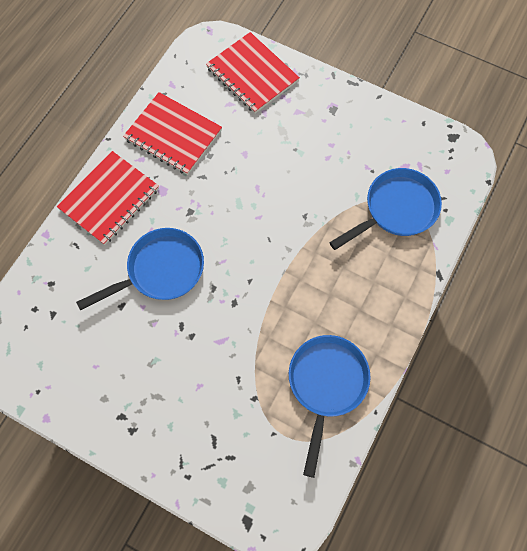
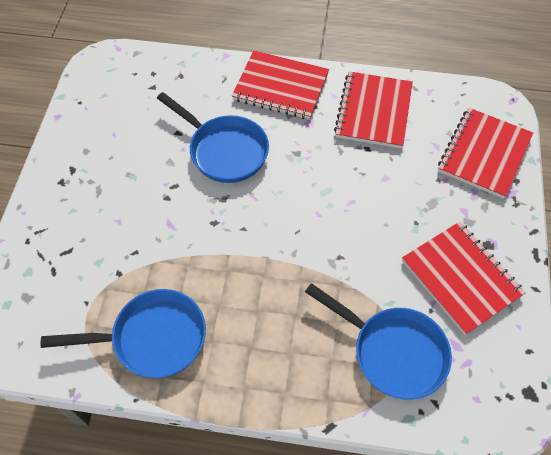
camera: 70 degrees right, 10 degrees down
(353, 139) = (461, 278): none -> red notebook

